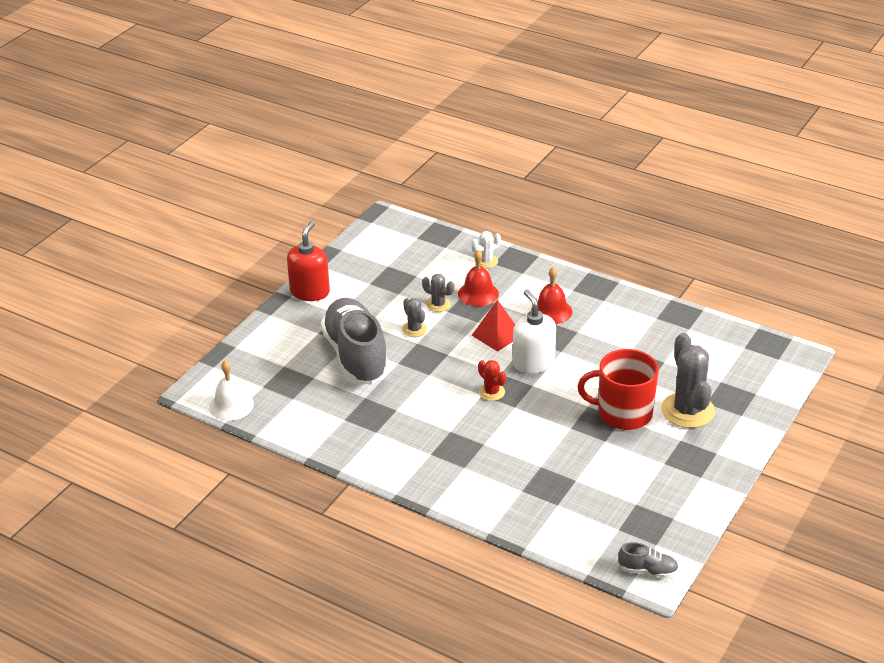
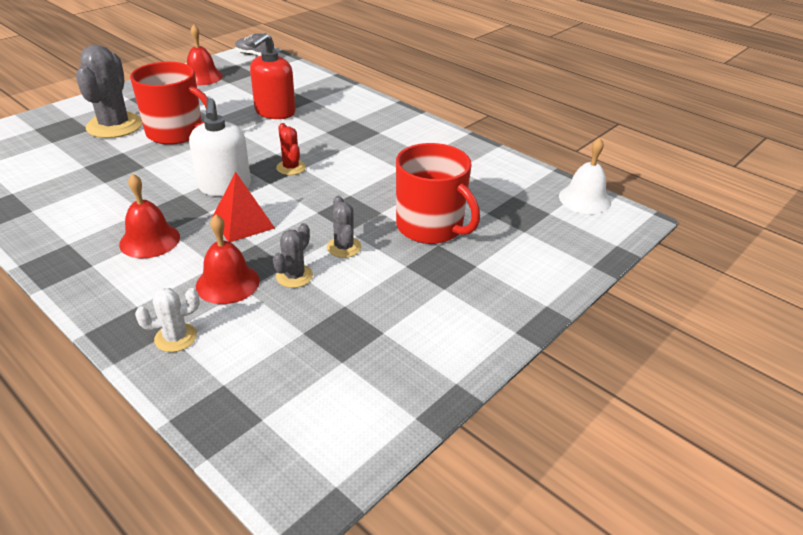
camera: 170 degrees left, 0 degrees up
(310, 292) = (483, 333): red soap dispenser -> red soap dispenser (275, 112)
(356, 356) = (431, 227): grey shoe -> red mug
(438, 304) = (294, 276): grey cactus -> grey cactus turned 75 degrees clockwise
(673, 507) = (202, 77): none -> red bell

